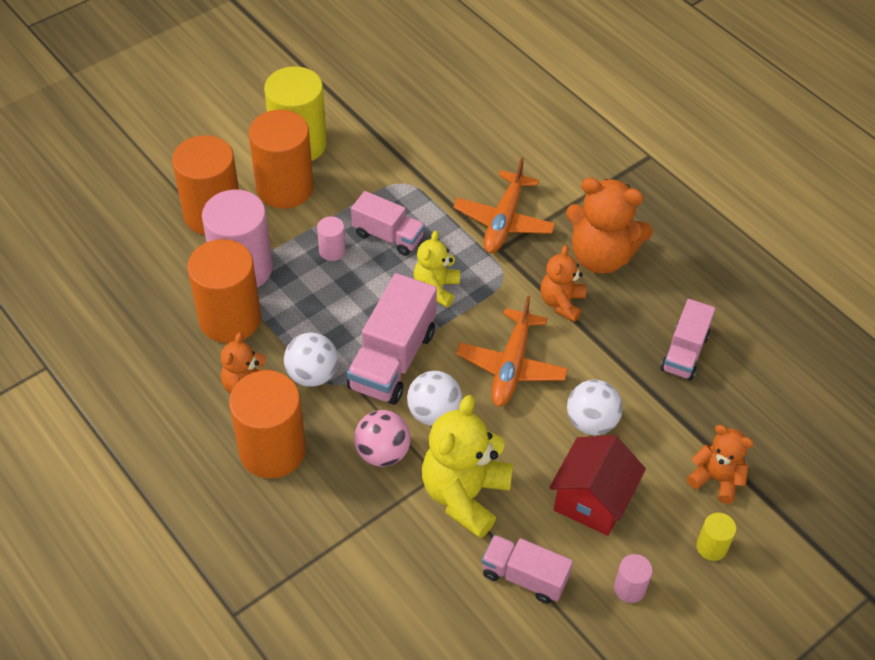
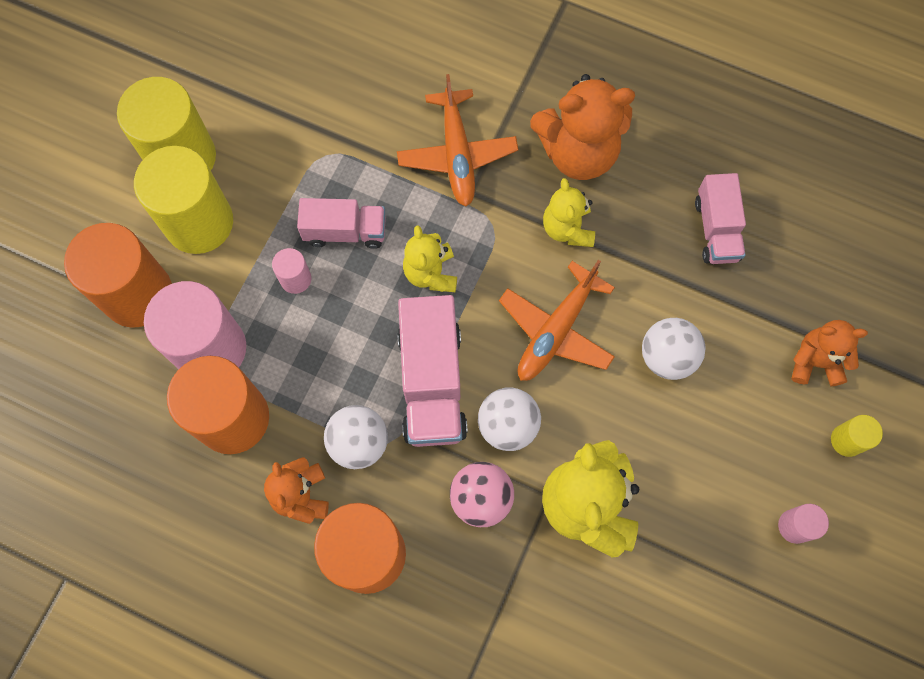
camera: 25 degrees left, 20 degrees up
(285, 188) = (199, 222): orange cylinder -> yellow cylinder
(511, 366) = (556, 330): orange plane -> orange plane turned 45 degrees clockwise
(524, 577) = (691, 566): pink truck -> none
(561, 303) = (567, 228): orange teddy bear -> yellow teddy bear
(592, 501) = (712, 447): red house -> none

